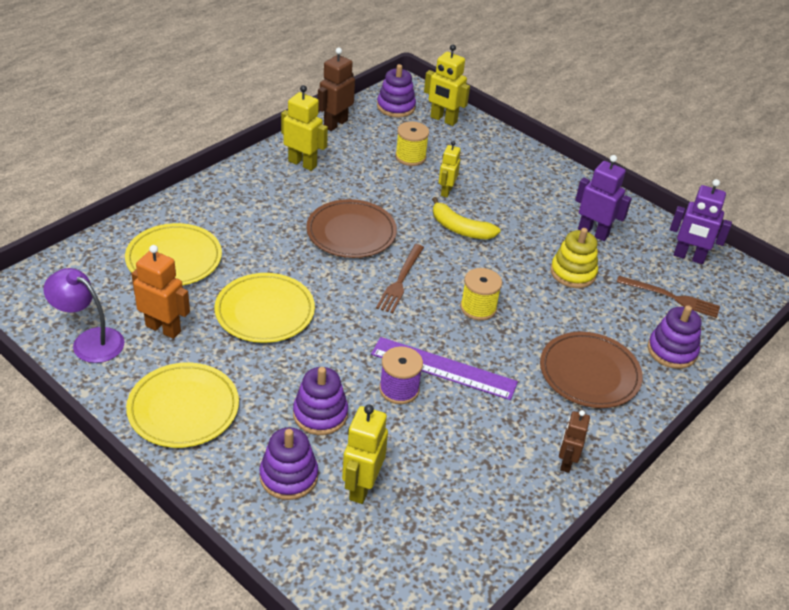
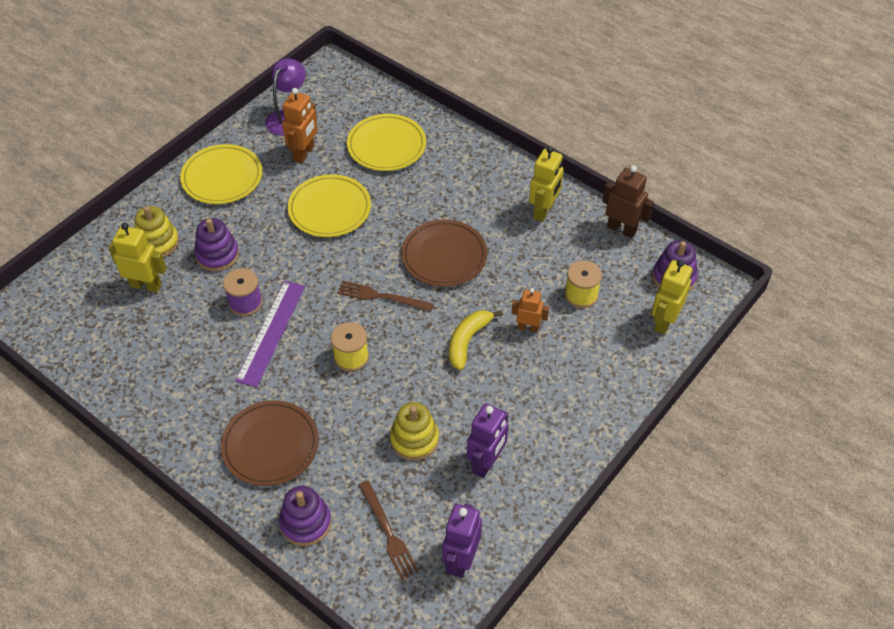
camera: 90 degrees right, 10 degrees up
(289, 476) = (157, 243): purple stacking toy -> yellow stacking toy
(446, 191) = (528, 327): yellow robot -> orange robot
(566, 462) = (165, 421): brown robot -> none
(671, 297) = (388, 532): brown fork -> brown fork turned 45 degrees counterclockwise

